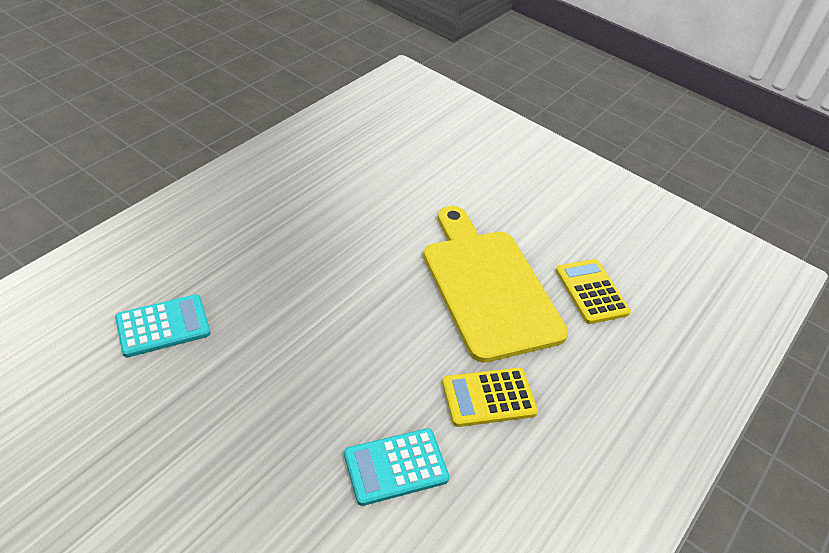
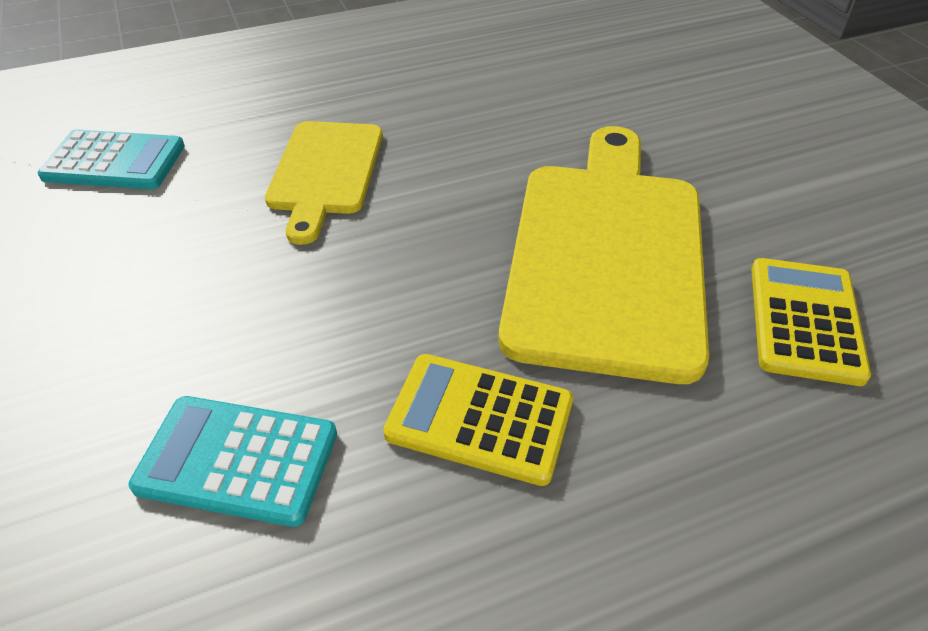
camera: 35 degrees right, 0 degrees up
(305, 288) = (325, 172): none -> yellow cutting board

